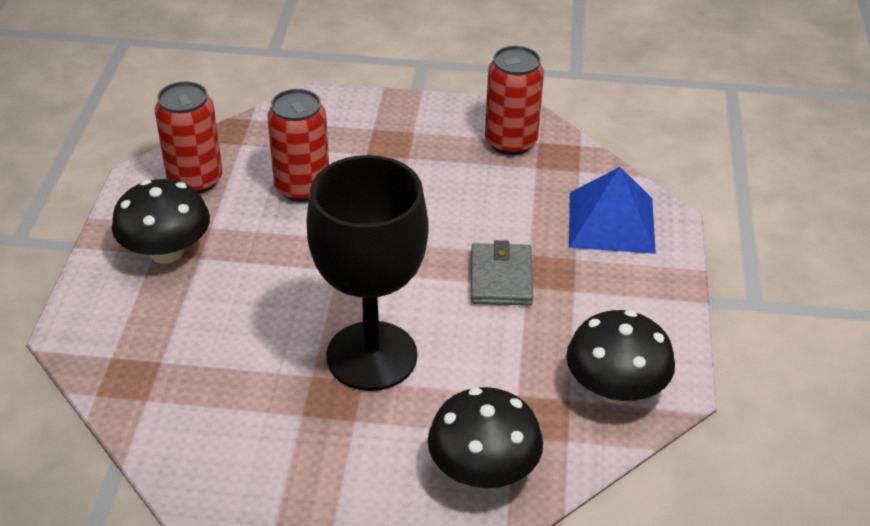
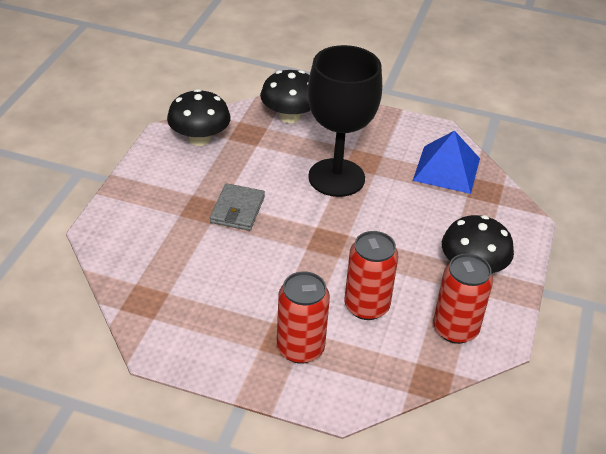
camera: 170 degrees left, 0 degrees up
(511, 142) = (177, 322): red can -> red can (300, 348)
(611, 222) = (138, 236): blue pyramid -> blue pyramid (447, 169)

